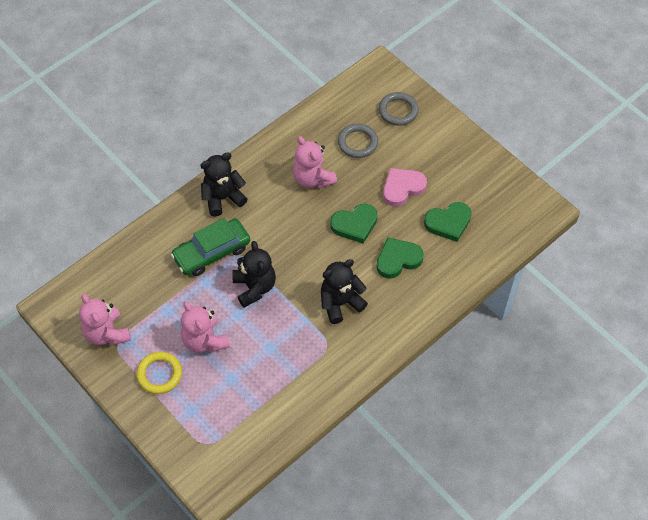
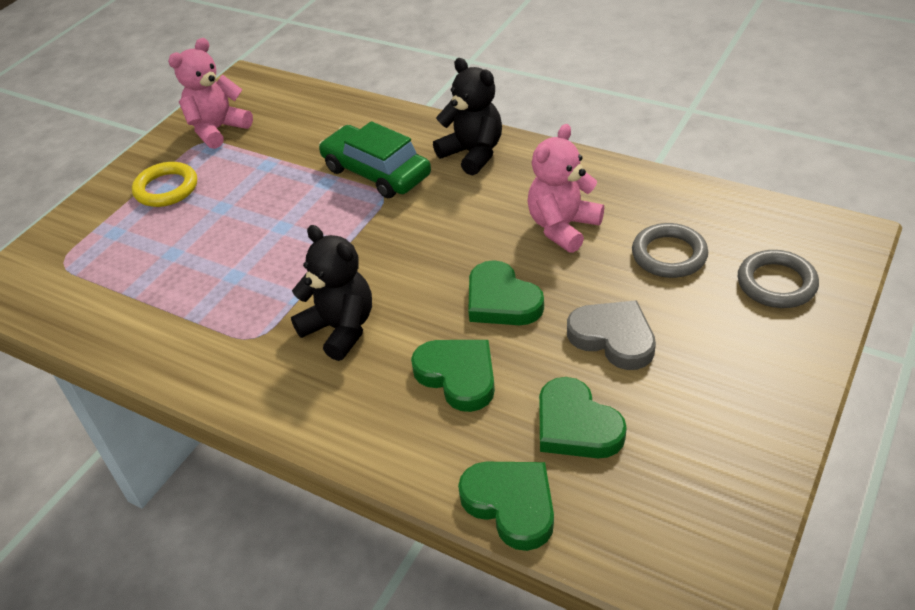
camera: 75 degrees right, 15 degrees down
(205, 340) = (229, 210): pink teddy bear -> none
(254, 287) = (333, 229): black teddy bear -> none
(402, 188) = (613, 338): pink heart -> grey heart
(480, 262) = (511, 504): none -> green heart

